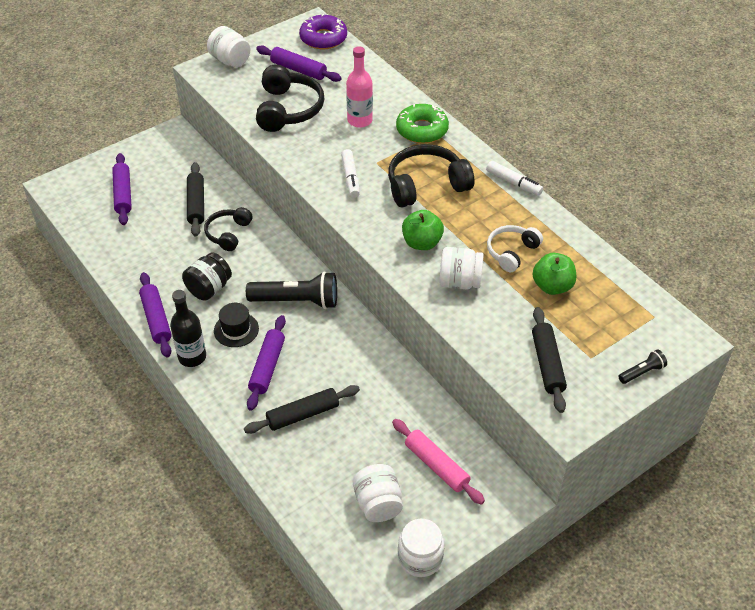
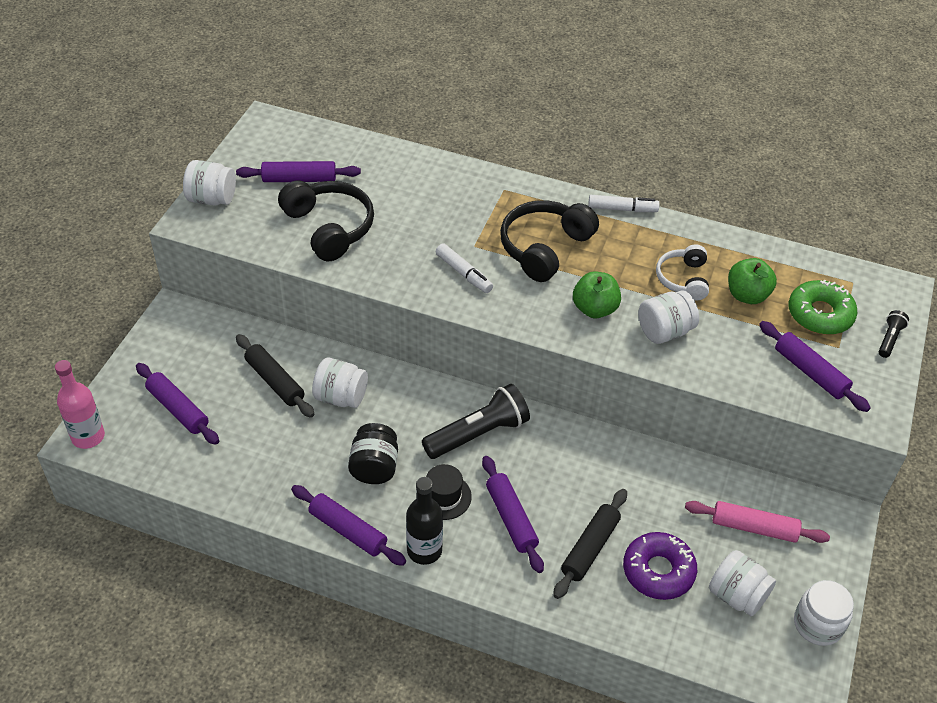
camera: 35 degrees left, 0 degrees up
(228, 233) = (341, 397): black headphones -> white jar
(323, 38) = (294, 133): purple donut -> purple donut (658, 571)
(360, 120) = (416, 208): pink bottle -> pink bottle (88, 436)
(422, 130) = (487, 192): green donut -> green donut (820, 314)
(547, 364) = (810, 372): black rolling pin -> purple rolling pin

